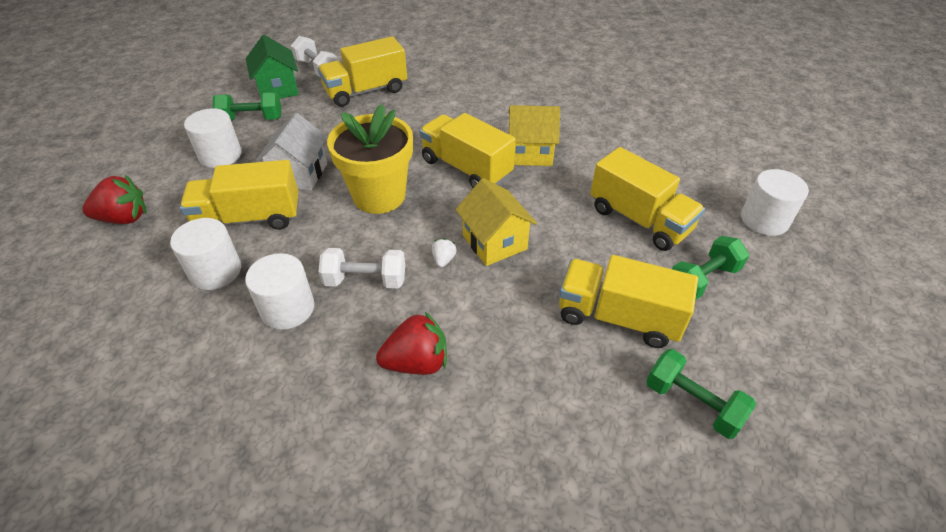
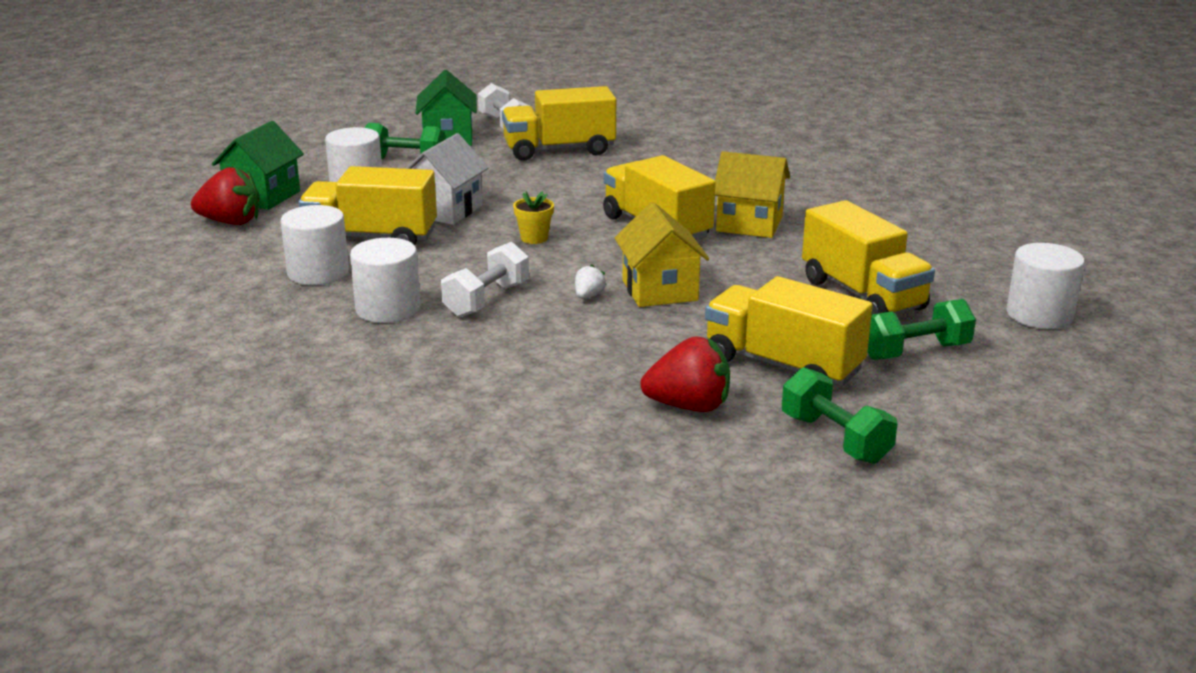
camera: 15 degrees right, 20 degrees down
(145, 180) = (263, 196): none -> green house
(365, 280) = (486, 300): white dumbbell -> white dumbbell turned 75 degrees counterclockwise
(379, 196) = (534, 238): yellow flower pot -> yellow flower pot, size x0.40
(417, 362) = (518, 365): red strawberry -> red strawberry (689, 406)

